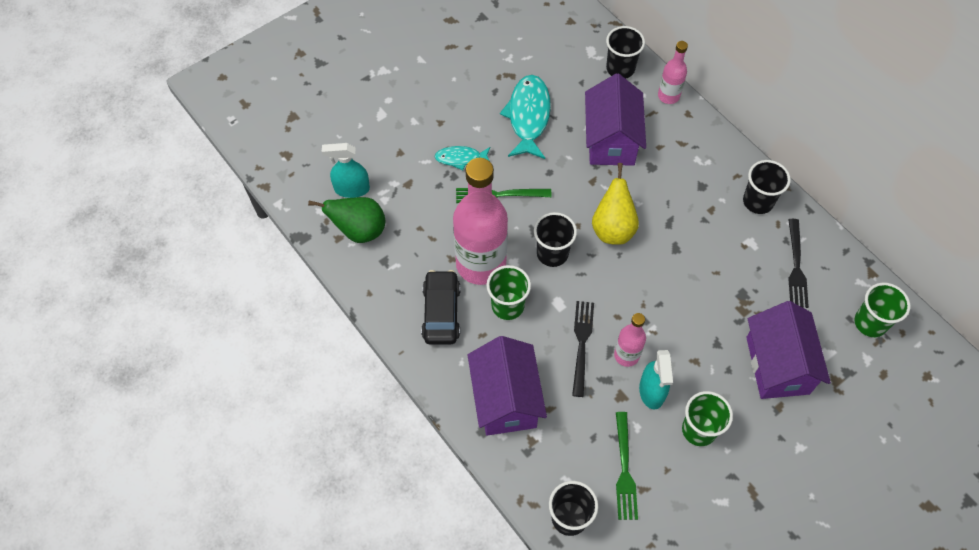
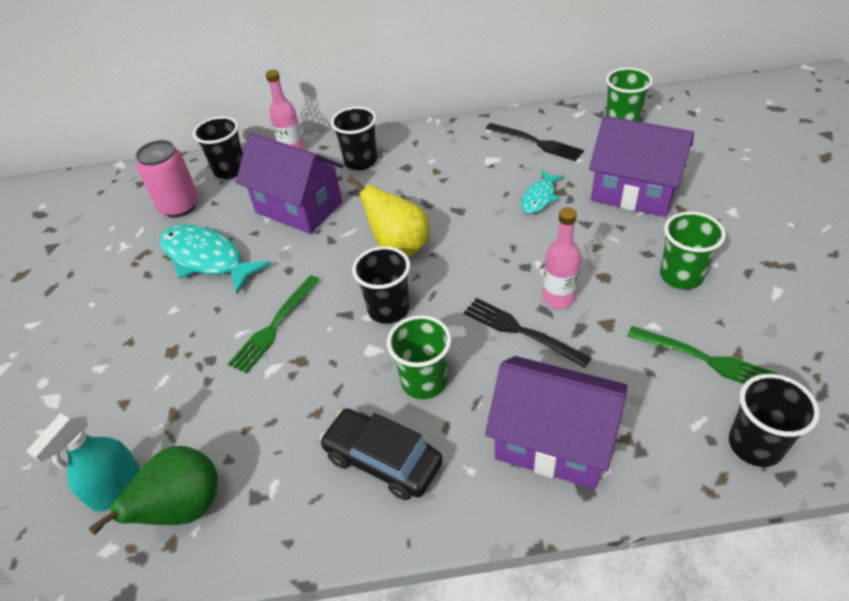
camera: 55 degrees left, 15 degrees down
(460, 158) = (194, 342): turquoise fish -> turquoise fish (539, 197)
(481, 264) = (348, 384): pink bottle -> none
(564, 64) = (179, 206): none -> pink can
(652, 391) = (615, 295): turquoise spray bottle -> none
(758, 201) = (452, 140): black cup -> black cup (361, 161)

